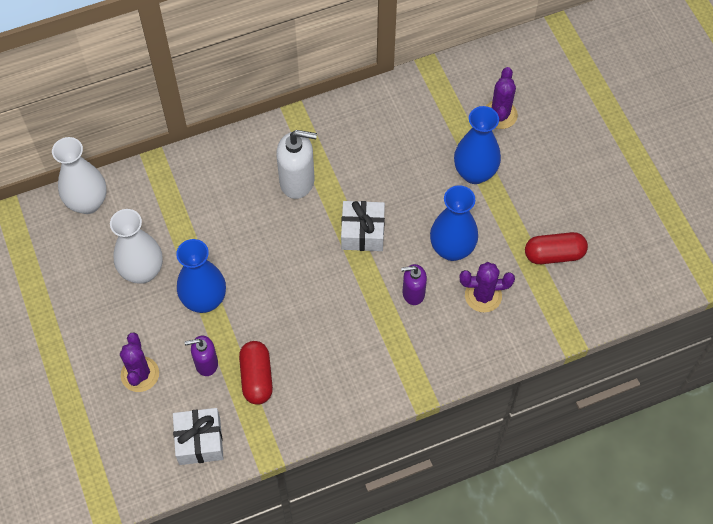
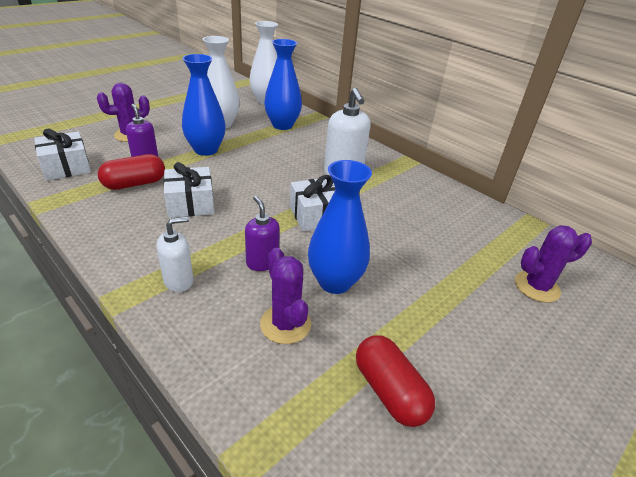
camera: 65 degrees right, 25 degrees down
(310, 332) = (190, 204): none -> white gift
(416, 357) = (179, 281): none -> white soap dispenser
(474, 173) = (445, 281): blue vase -> blue vase (282, 125)

